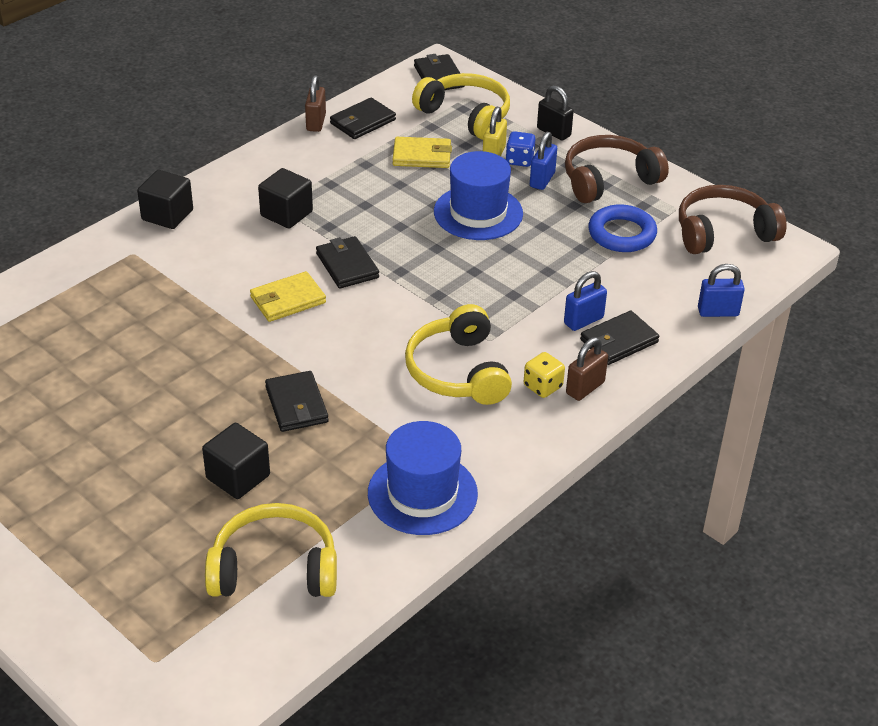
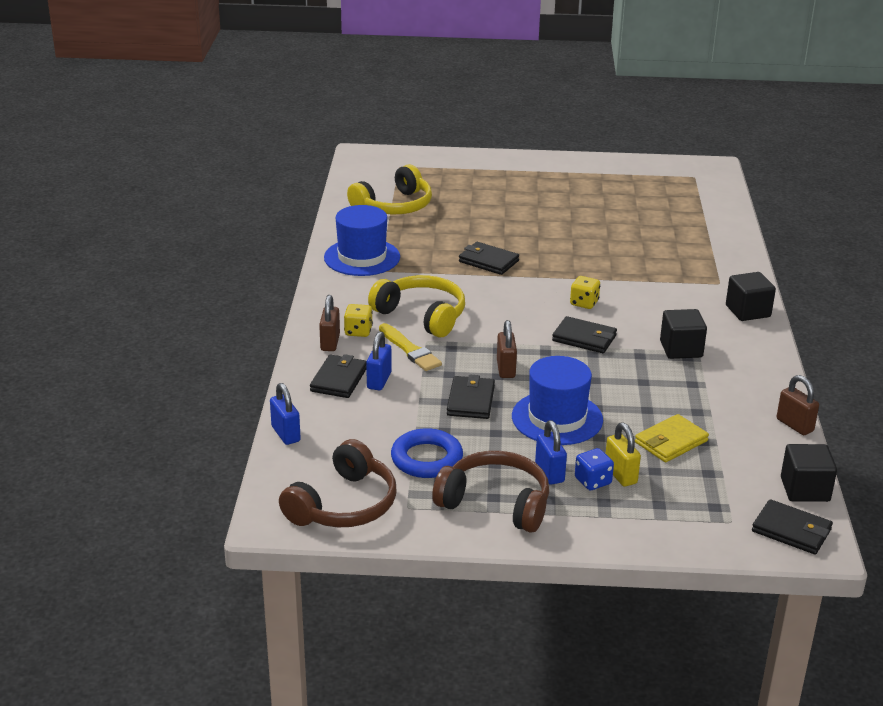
camera: 140 degrees right, 10 degrees down
(238, 477) = (467, 225): black cube -> black cube (805, 489)
(287, 300) = (584, 303): yellow wallet -> yellow dice
(362, 122) = (765, 446): black wallet -> black wallet (470, 400)
(458, 273) = (506, 369): none -> brown padlock
(465, 116) = (701, 500): yellow headphones -> none
(518, 337) = (410, 350): none -> yellow brush
(553, 132) = (605, 527): black padlock -> none
(609, 180) = (495, 503): brown headphones -> brown headphones turned 90 degrees counterclockwise
(718, 312) = (286, 434): blue padlock -> blue padlock turned 75 degrees counterclockwise

